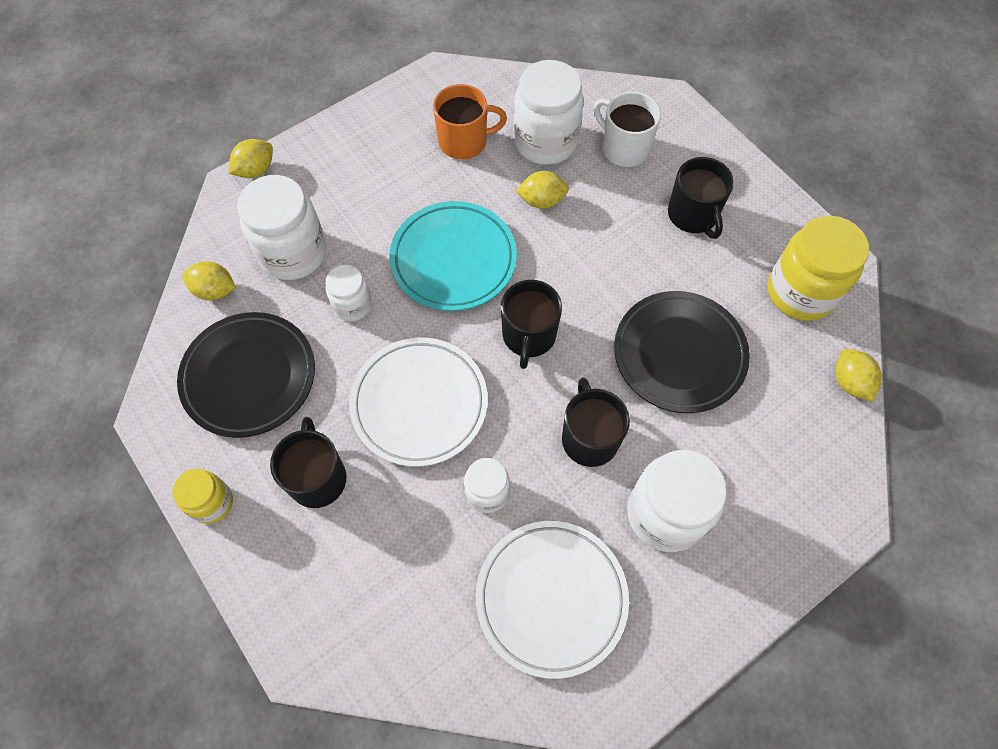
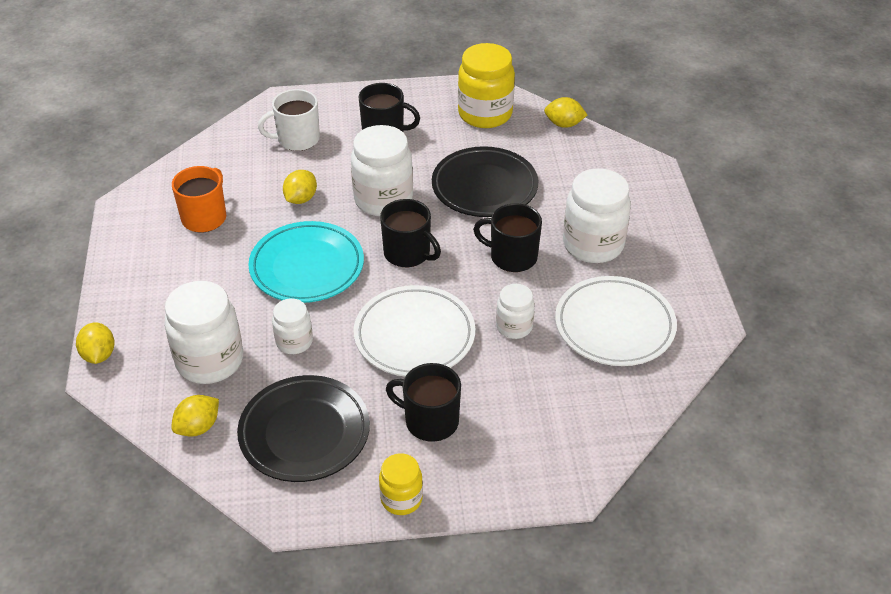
camera: 60 degrees left, 20 degrees down
(545, 142) = (251, 175): white jar -> white jar (383, 199)

